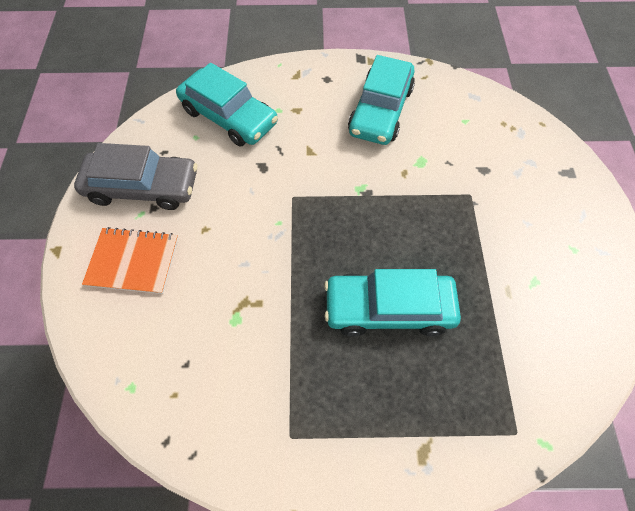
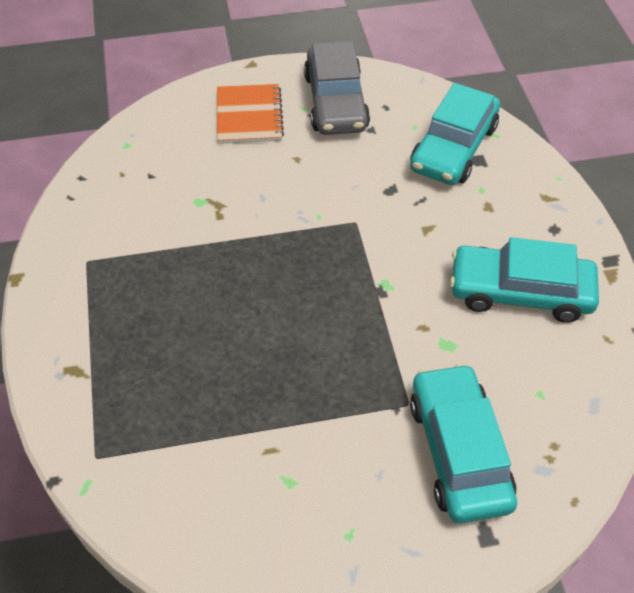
camera: 80 degrees right, 10 degrees down
(389, 308) = (229, 327): turquoise car -> turquoise car (459, 451)

